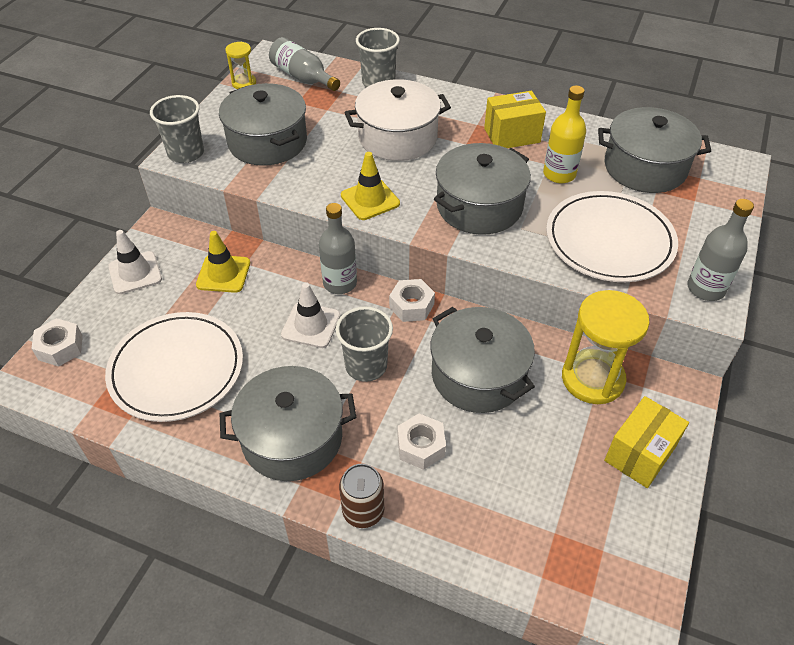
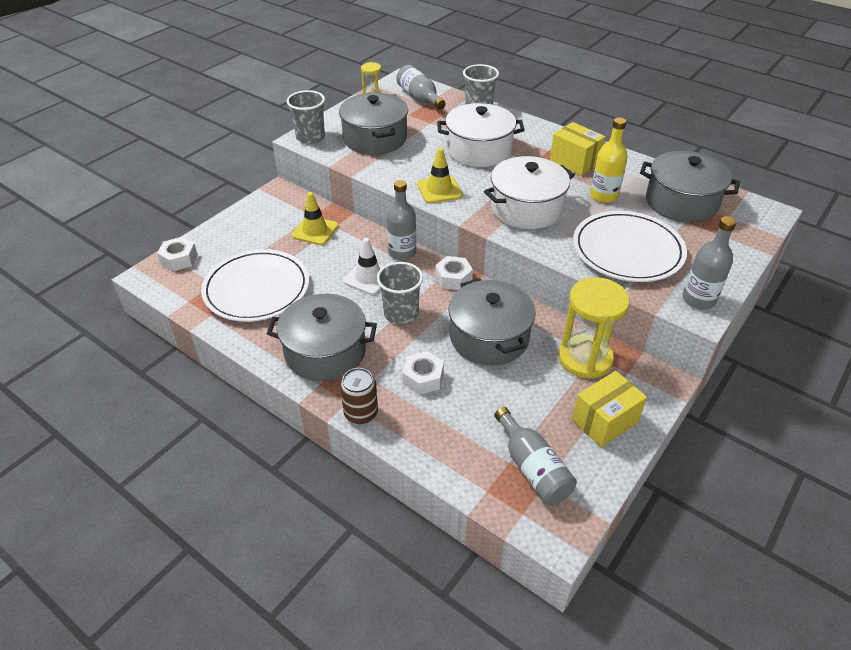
camera: 15 degrees right, 5 degrees down
(135, 273) = (250, 219): white traffic cone -> none
(479, 206) = (526, 208): grey pot -> white pot
(512, 135) = (574, 162): yellow box -> yellow box turned 45 degrees clockwise
(582, 533) = (532, 467): none -> grey bottle

